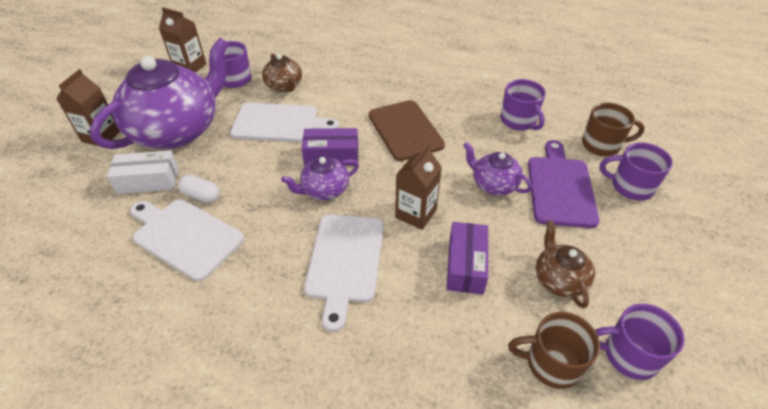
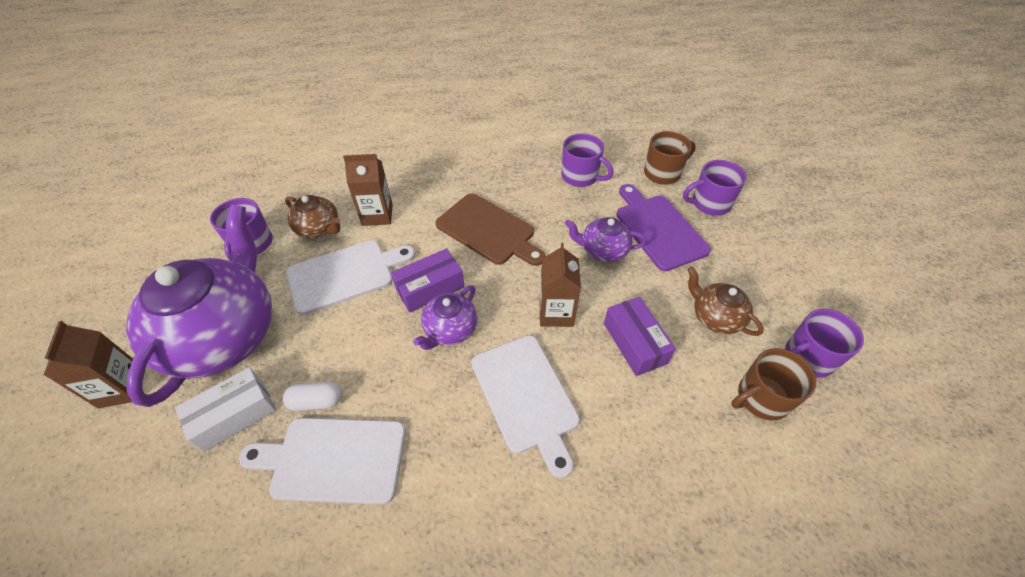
camera: 30 degrees left, 5 degrees up
(190, 67) = (180, 248): brown carton -> brown carton (377, 215)

